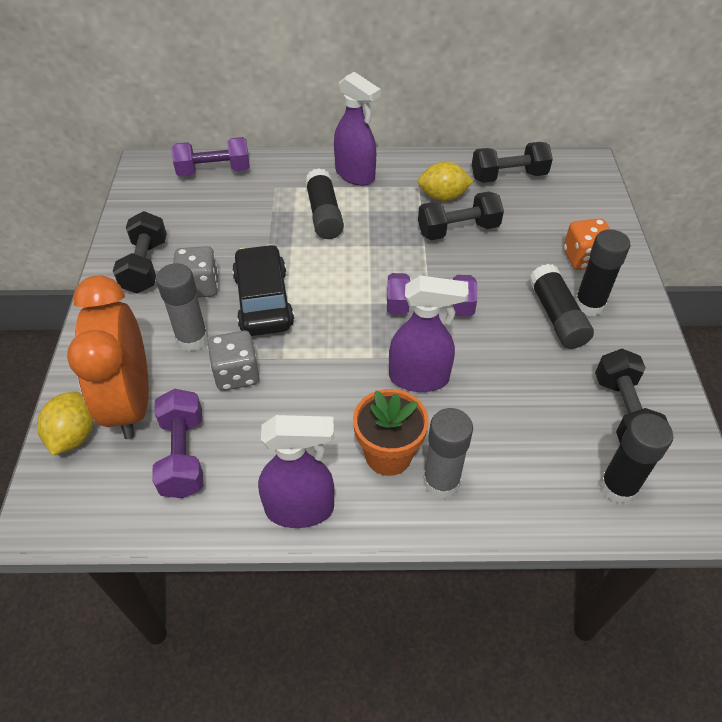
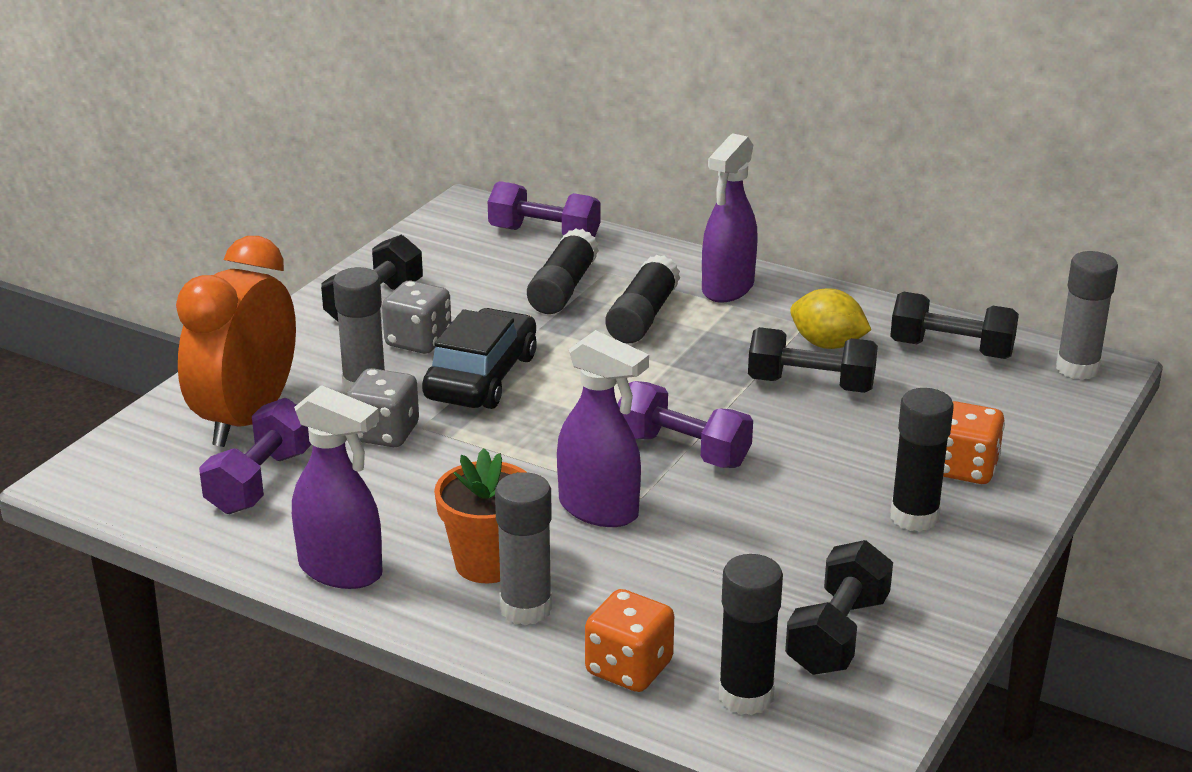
camera: 30 degrees right, 20 degrees down
(73, 436) = (164, 426): yellow lemon -> none
(355, 175) = (727, 288): purple spray bottle -> purple spray bottle turned 45 degrees clockwise
(539, 500) = (629, 668): none -> orange dice
(557, 316) = (853, 513): black glue stick -> black glue stick (563, 289)
(578, 166) = (1077, 368): none -> grey glue stick

